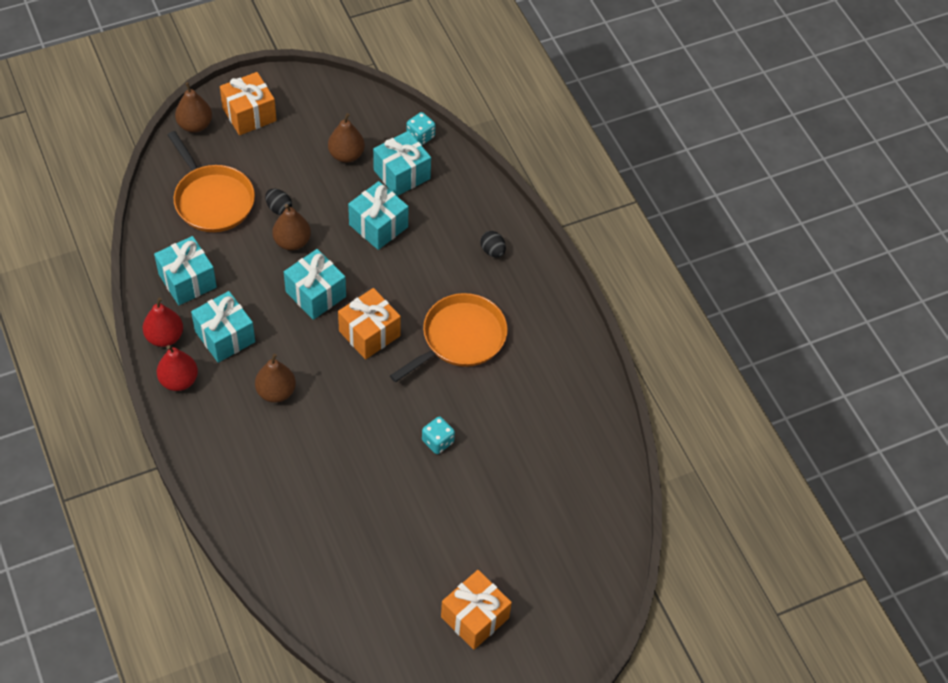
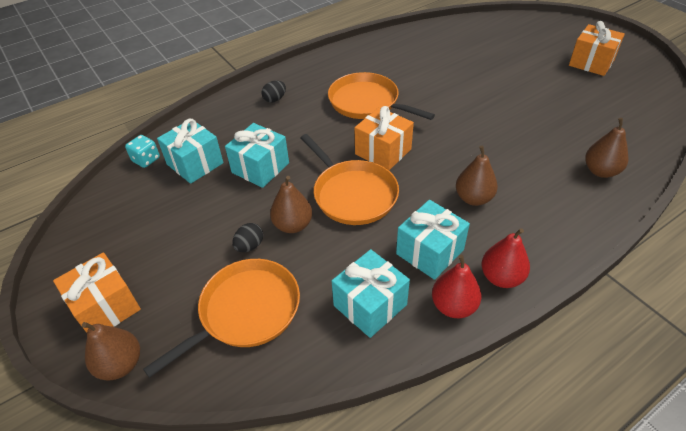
camera: 95 degrees left, 10 degrees down
(316, 294) = (352, 194): turquoise gift -> orange pan
(346, 155) = (171, 207): brown pear -> brown pear (600, 171)
(437, 441) = (467, 99): turquoise dice -> none

